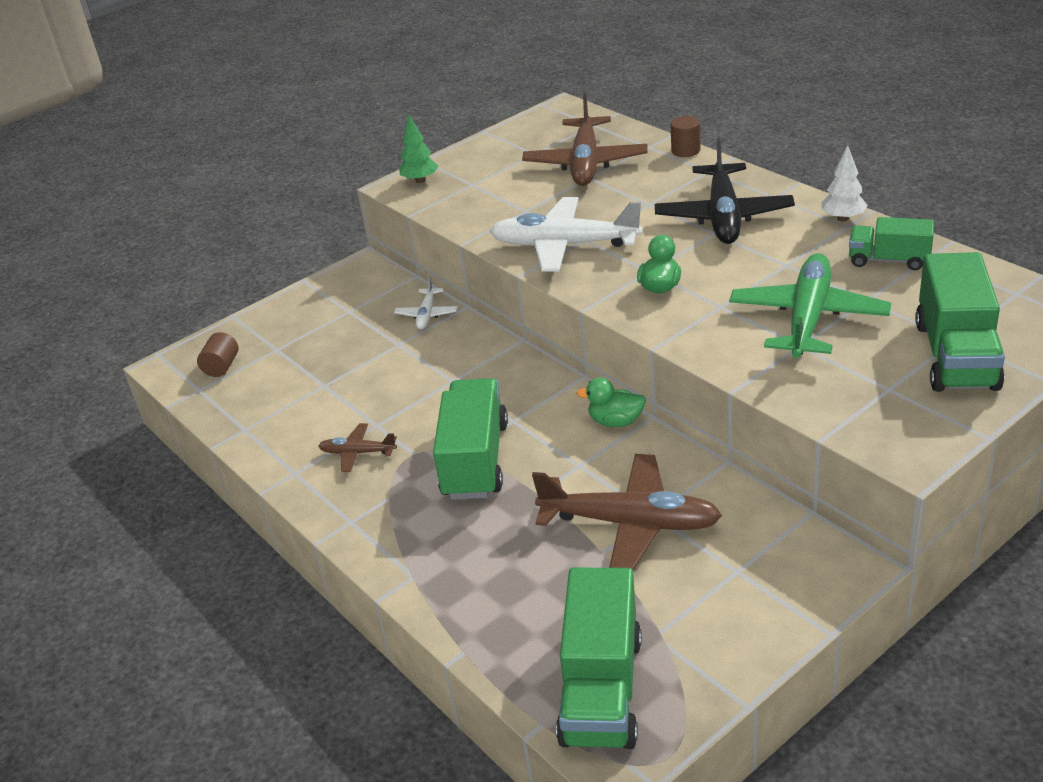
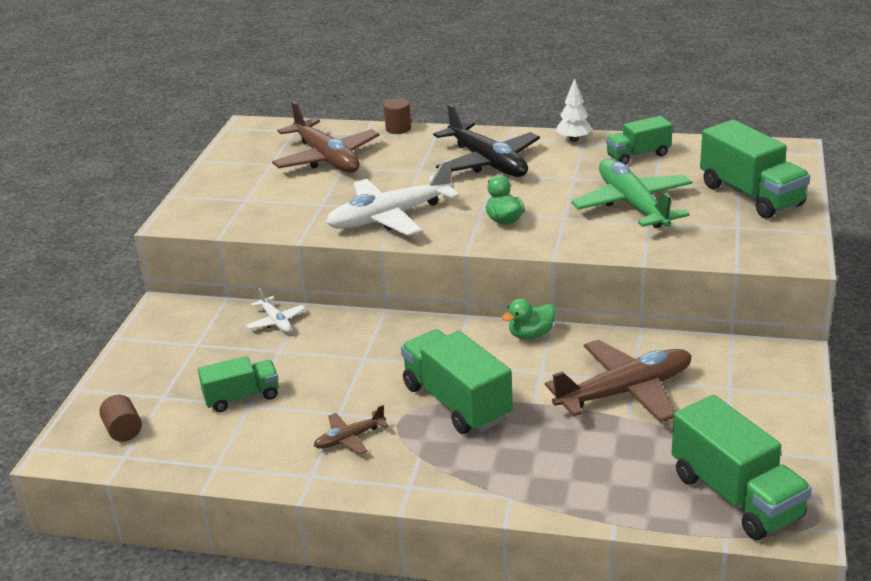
camera: 40 degrees left, 5 degrees down
(326, 375) = (242, 397): none -> green truck
(420, 180) = (191, 210): green tree -> none

